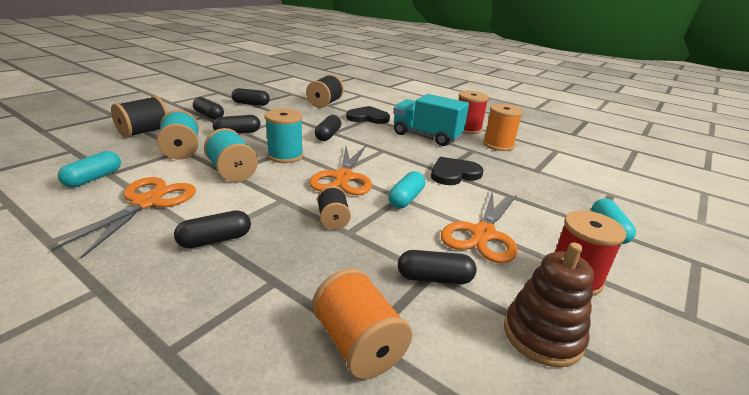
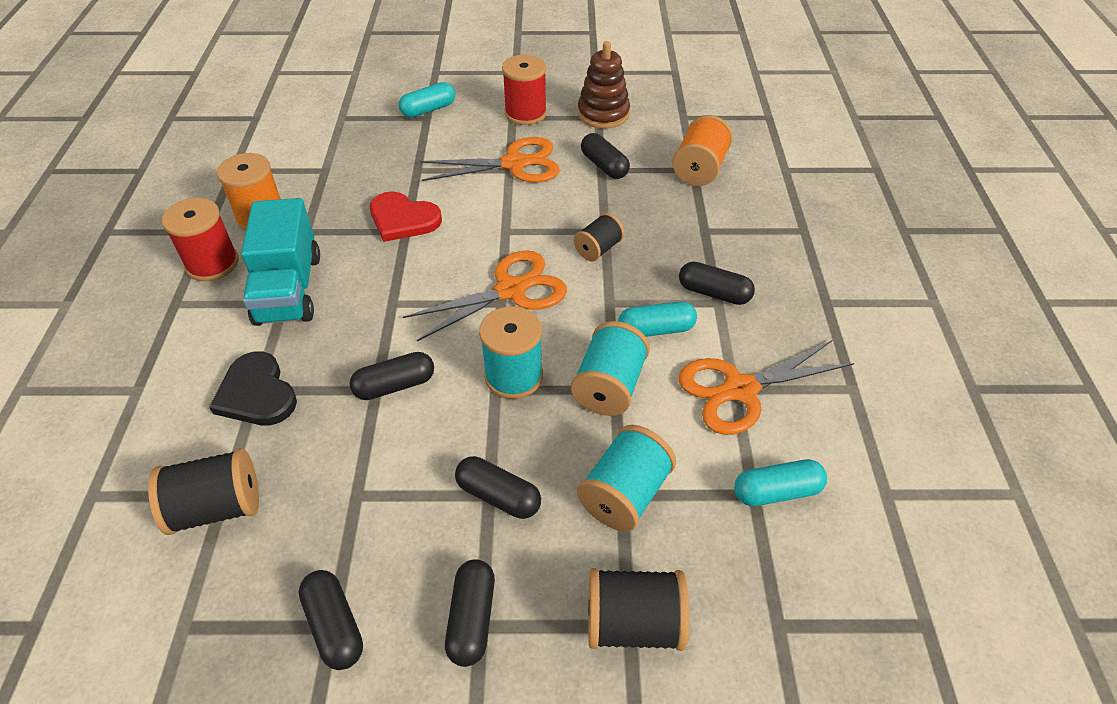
camera: 125 degrees left, 20 degrees up
(406, 199) = (504, 226): turquoise capsule -> turquoise capsule (655, 329)
(454, 174) = (403, 219): black heart -> red heart

